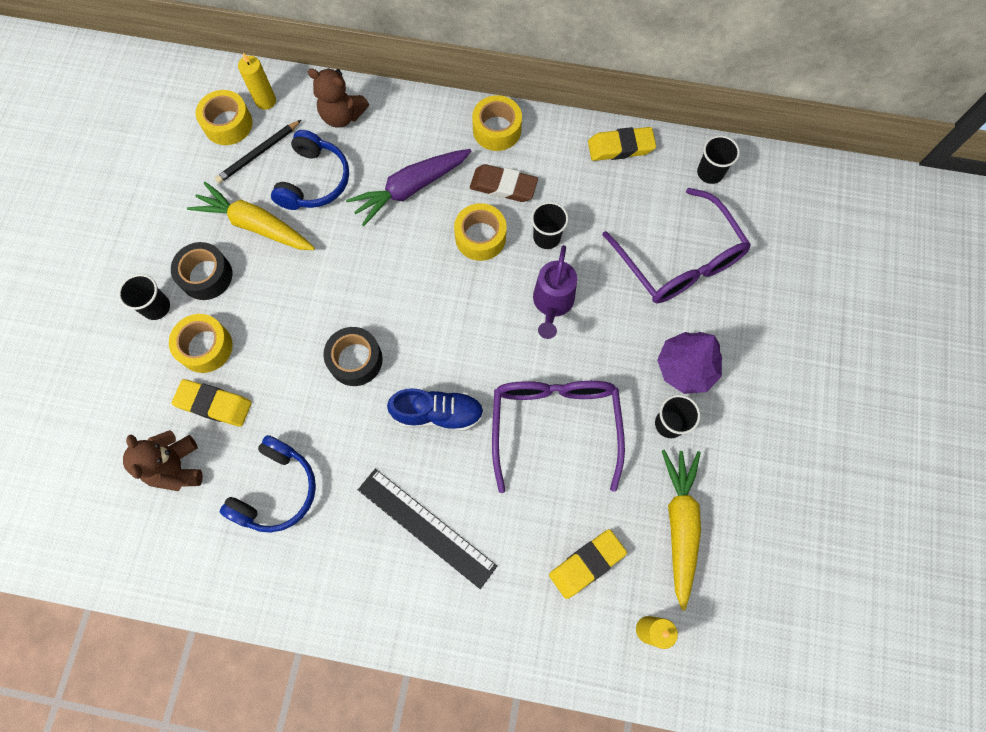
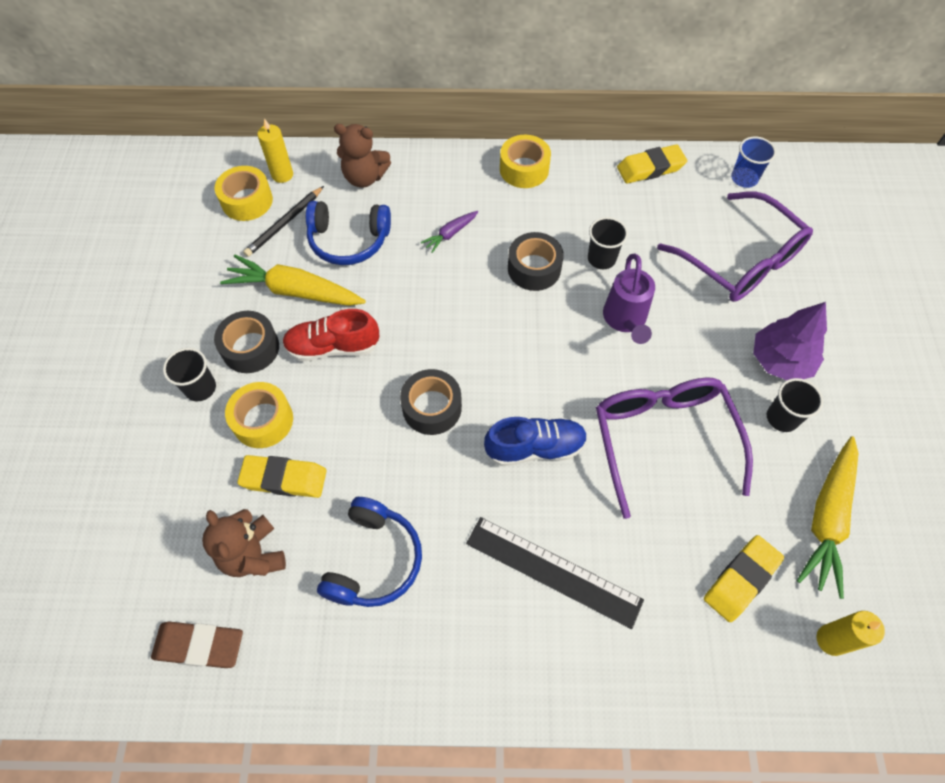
camera: 10 degrees left, 10 degrees down
(279, 286) = (333, 347): none -> red shoe
(314, 181) = (348, 240): blue headphones -> blue headphones turned 90 degrees clockwise
(410, 189) = (450, 234): purple carrot -> purple carrot, size x0.49
(480, 237) = (534, 268): yellow tape -> black tape
(503, 186) = (544, 218): brown eraser -> brown eraser (199, 645)
(679, 524) = (826, 519): yellow carrot -> yellow carrot turned 150 degrees counterclockwise
(710, 173) = (744, 178): black cup -> blue cup

